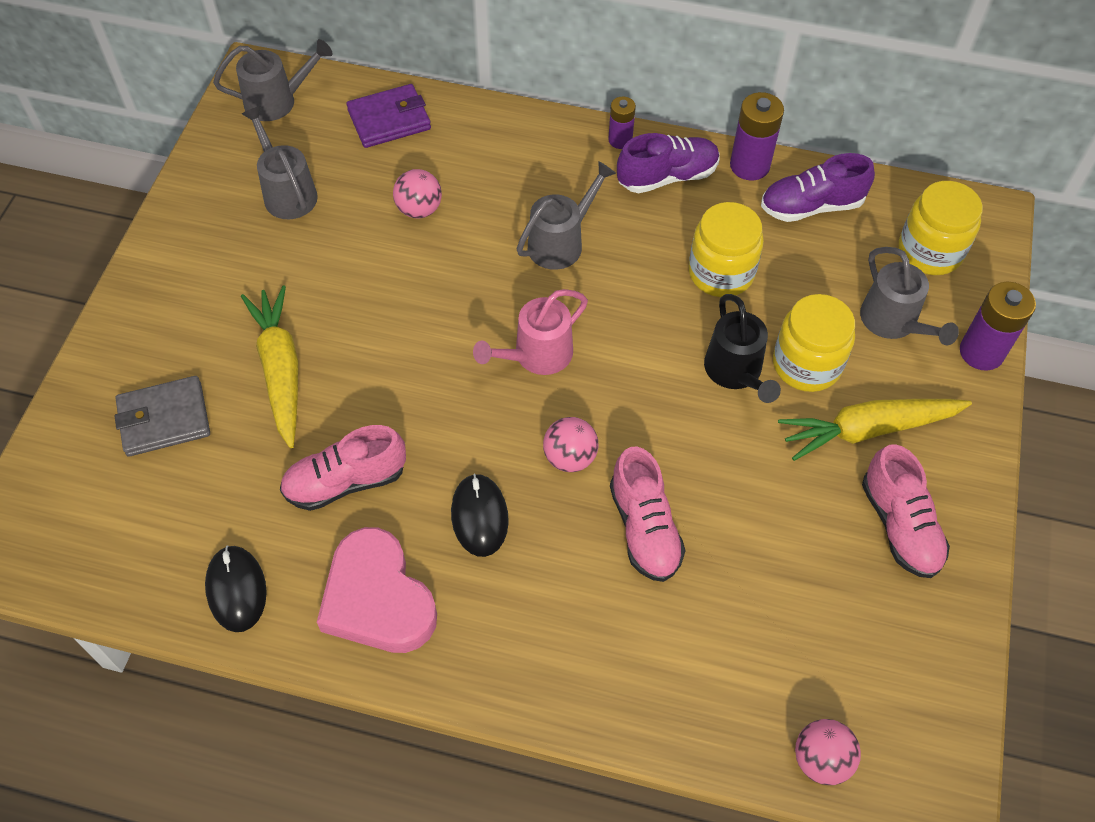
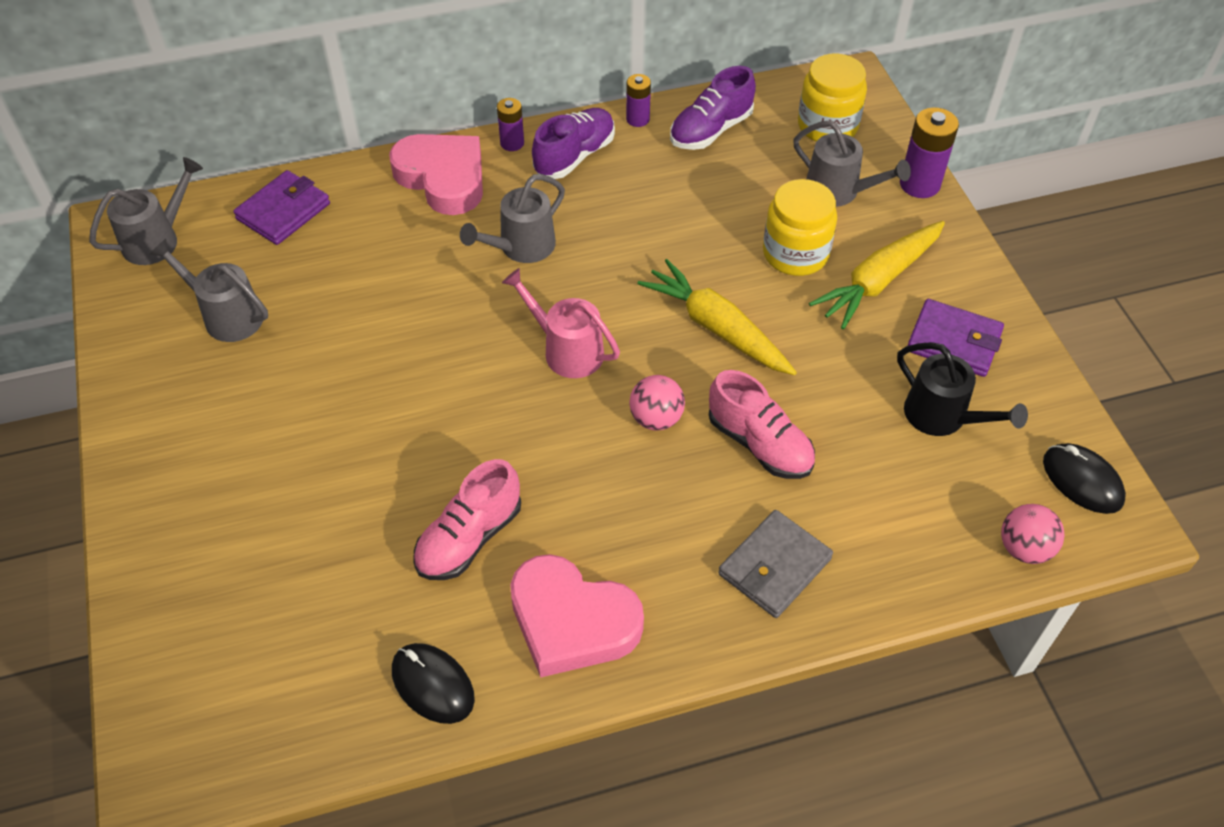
camera: 30 degrees left, 5 degrees down
(164, 419) = (247, 572): grey wallet -> grey wallet (774, 567)
(280, 370) = (335, 473): yellow carrot -> yellow carrot (716, 328)
(419, 209) = (369, 276): pink ball -> none
(479, 516) = (613, 505): black mouse -> black mouse (1082, 481)
(536, 356) = (566, 350): pink watering can -> pink watering can turned 105 degrees clockwise
(539, 147) = (443, 178): none -> pink heart
(561, 242) = (521, 247): grey watering can -> grey watering can turned 150 degrees counterclockwise
(721, 273) = (675, 213): yellow jar -> none
(736, 373) = (744, 286): black watering can -> black watering can (943, 417)
(749, 166) = (637, 119): purple battery -> purple battery, size x0.61
(900, 525) = (954, 341): pink shoe -> purple wallet

